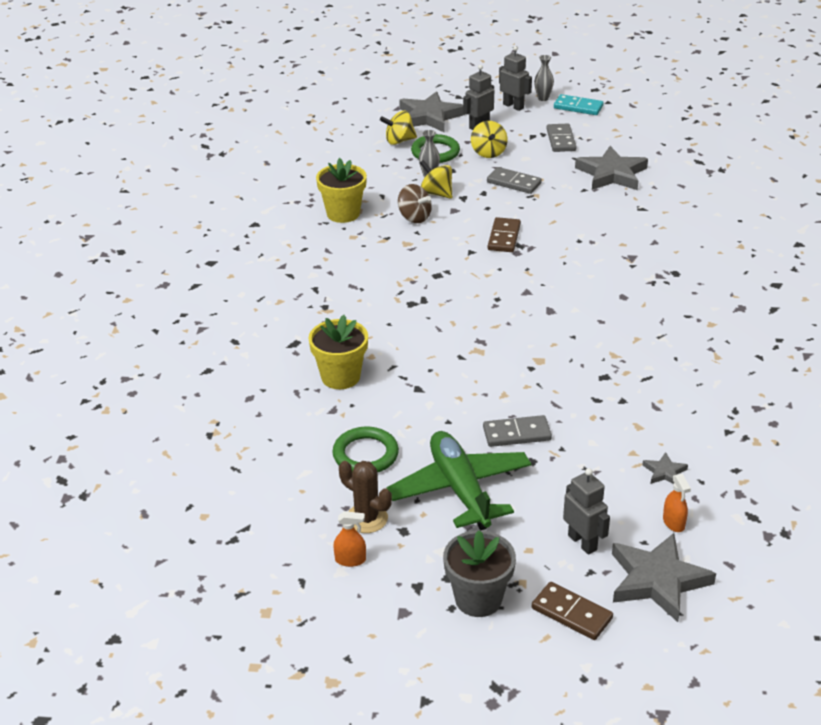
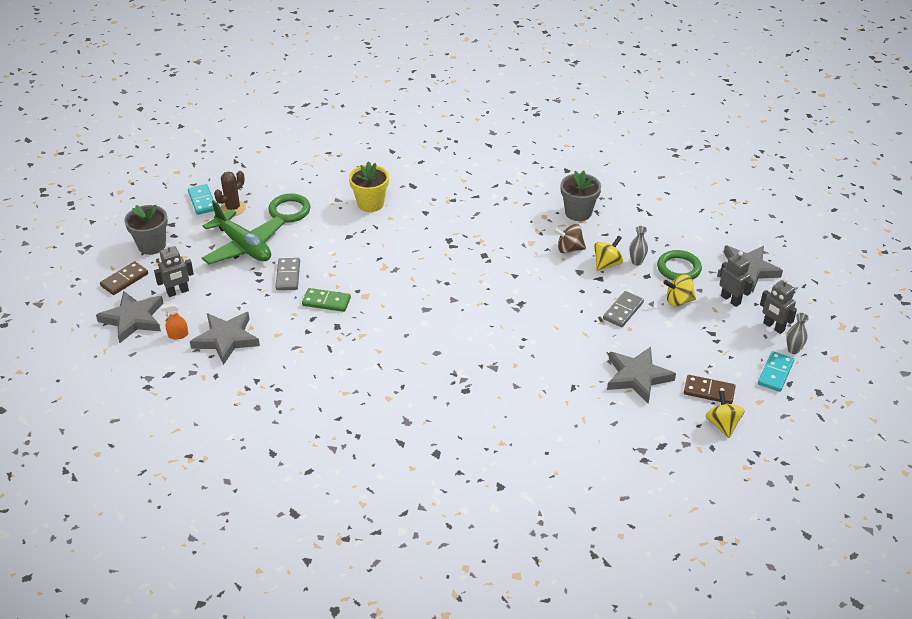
camera: 95 degrees right, 5 degrees up
(343, 213) = (578, 212): yellow flower pot -> grey flower pot
(350, 560) = (202, 201): orange spray bottle -> turquoise domino
(399, 141) = (699, 249): yellow spinning top -> yellow spinning top (722, 424)
(414, 217) = (569, 249): brown spinning top -> brown spinning top turned 45 degrees clockwise
(460, 489) = (244, 246): green plane -> green plane turned 60 degrees clockwise
(504, 237) = (533, 295): brown domino -> brown domino (709, 391)
(513, 106) = (773, 327): grey robot -> grey robot turned 90 degrees clockwise
(561, 140) = (704, 351): grey domino -> none
(561, 391) = (326, 302): none -> green domino
(664, 472) = (226, 339): grey star -> grey star, size x2.18

